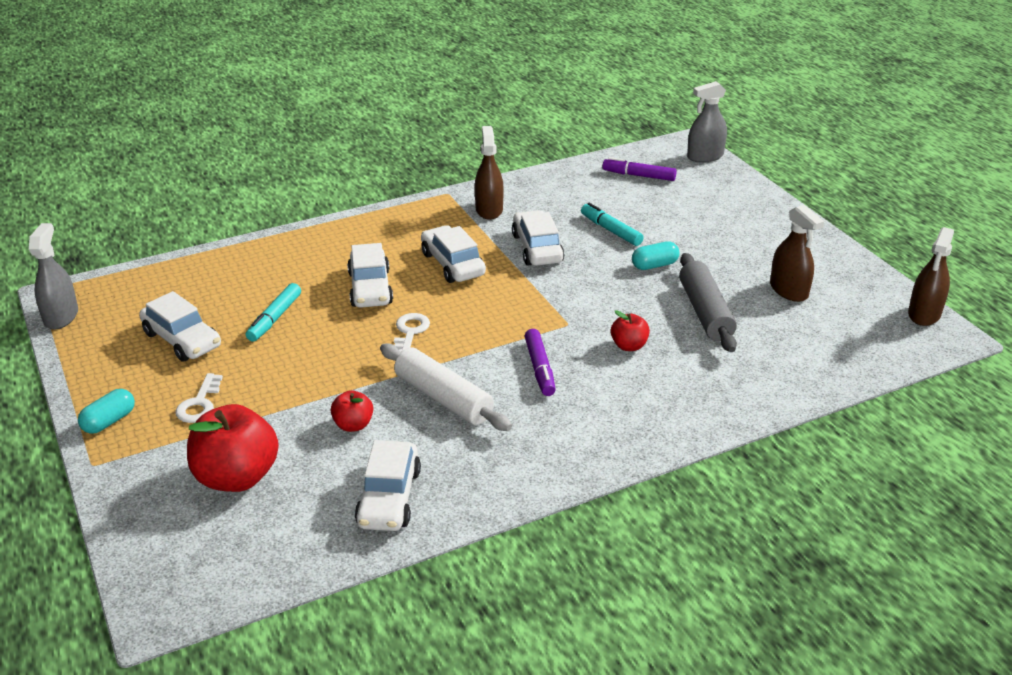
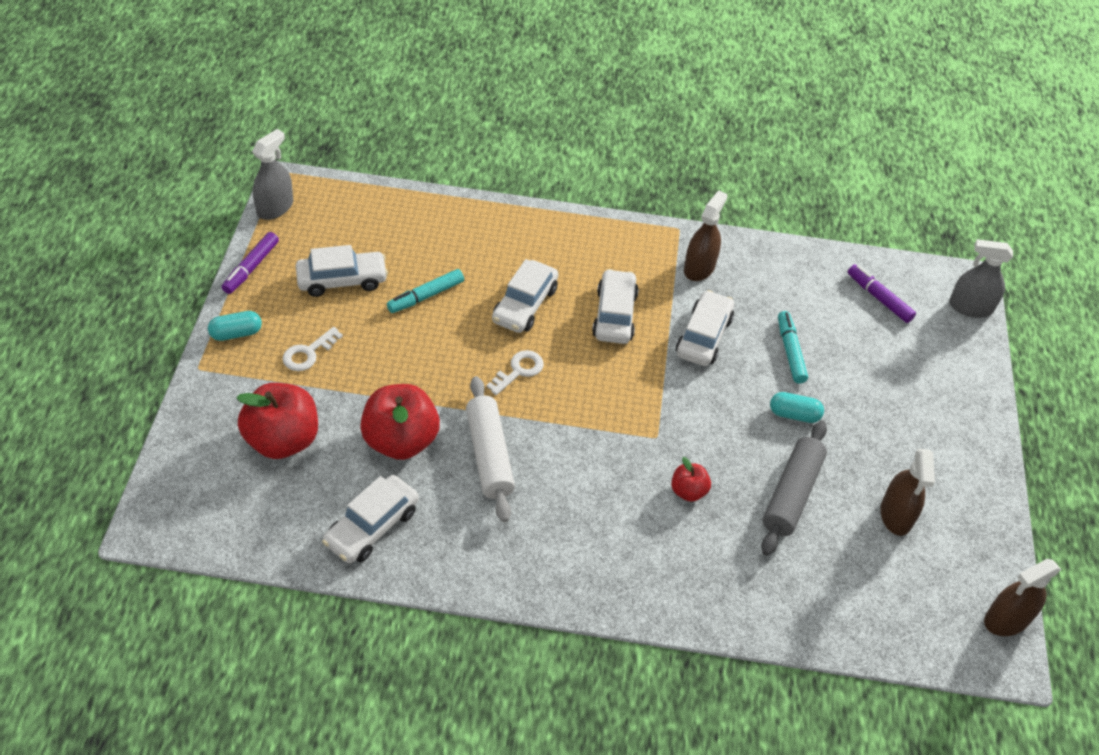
camera: 30 degrees right, 15 degrees up
(182, 340) = (342, 280): white car -> white car turned 90 degrees counterclockwise
(353, 425) = (401, 441): red apple -> red apple, size x1.99
(539, 368) = (591, 470): purple marker -> purple marker (251, 268)

